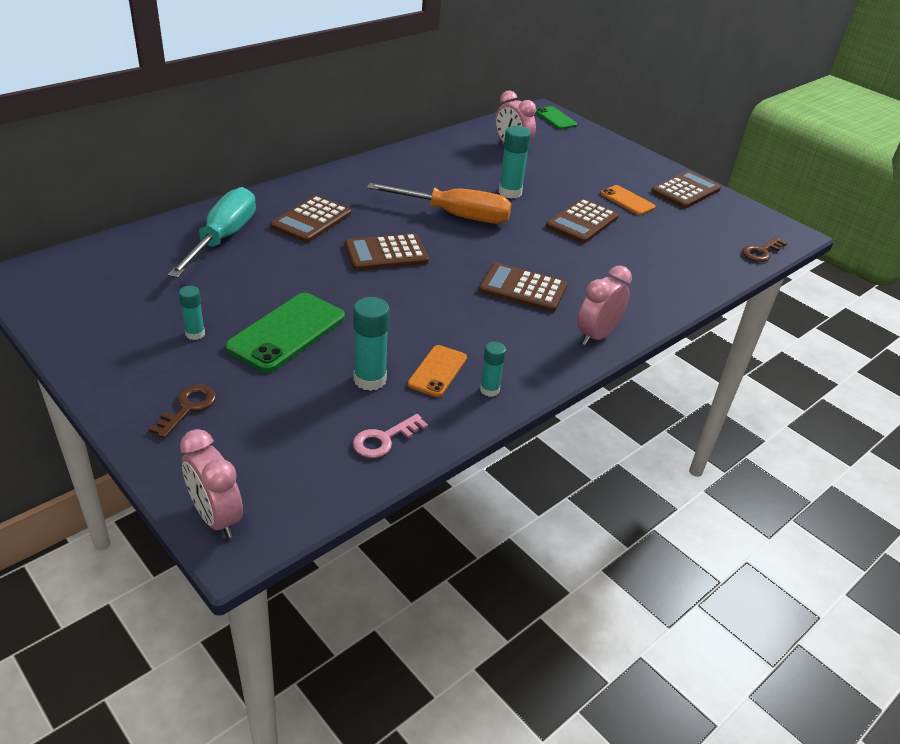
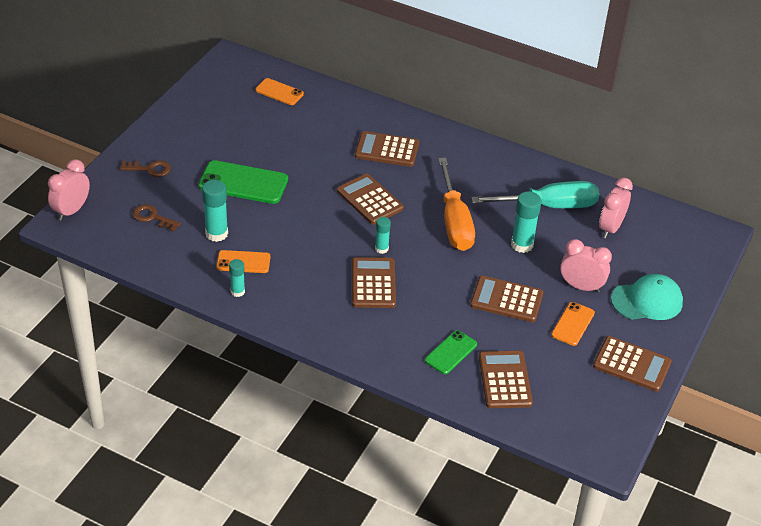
camera: 70 degrees right, 5 degrees up
(135, 259) = (279, 92): none -> orange phone
(195, 334) = (218, 146): turquoise glue stick -> turquoise glue stick (381, 249)
(223, 238) = (332, 118): turquoise screwdriver -> turquoise screwdriver (550, 206)
(384, 439) = (163, 255): pink key -> none
(555, 118) = (708, 245): green phone -> green phone (451, 352)
(597, 335) = (336, 336): pink clock -> pink clock (581, 286)
(611, 161) = (647, 301): none -> turquoise cap
(690, 254) = (505, 380): none -> brown calculator
(761, 252) = (549, 432): brown key -> brown key (152, 217)

